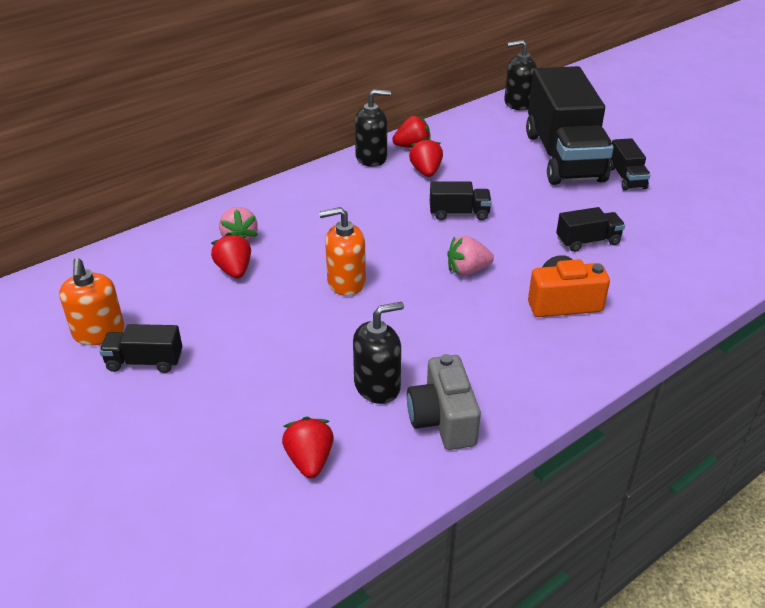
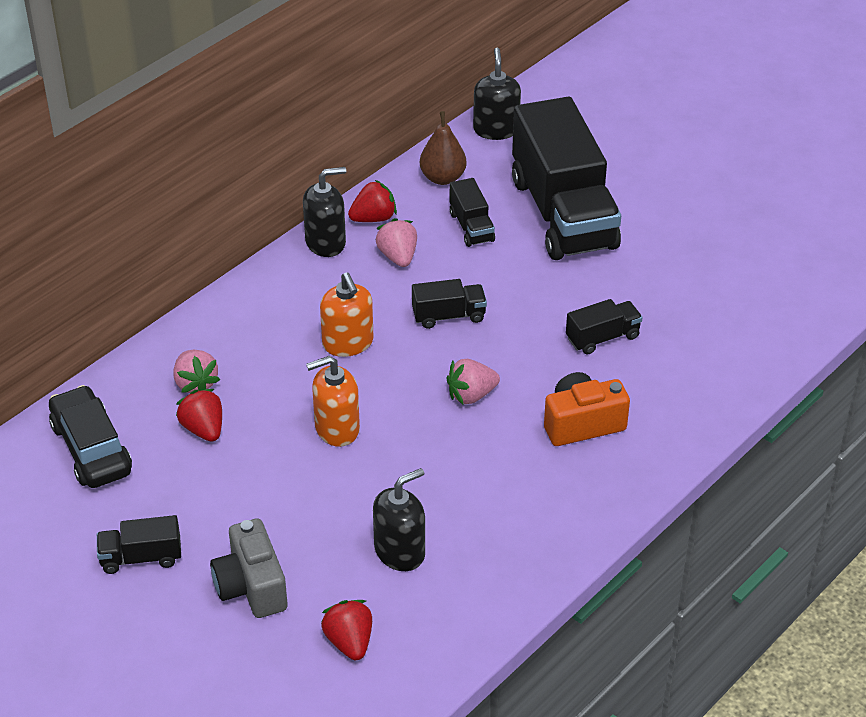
camera: 10 degrees left, 5 degrees up
(99, 333) = (76, 530): orange soap dispenser -> orange soap dispenser (348, 343)
(138, 274) = (91, 448): none -> black car
(426, 171) = (398, 256): red strawberry -> pink strawberry
(442, 420) = (474, 580): grey camera -> grey camera (251, 586)
(471, 127) = (443, 178): none -> brown pear
(518, 103) = (496, 129): black soap dispenser -> black soap dispenser turned 105 degrees clockwise
(626, 178) = (641, 238): black truck -> black truck (471, 227)

